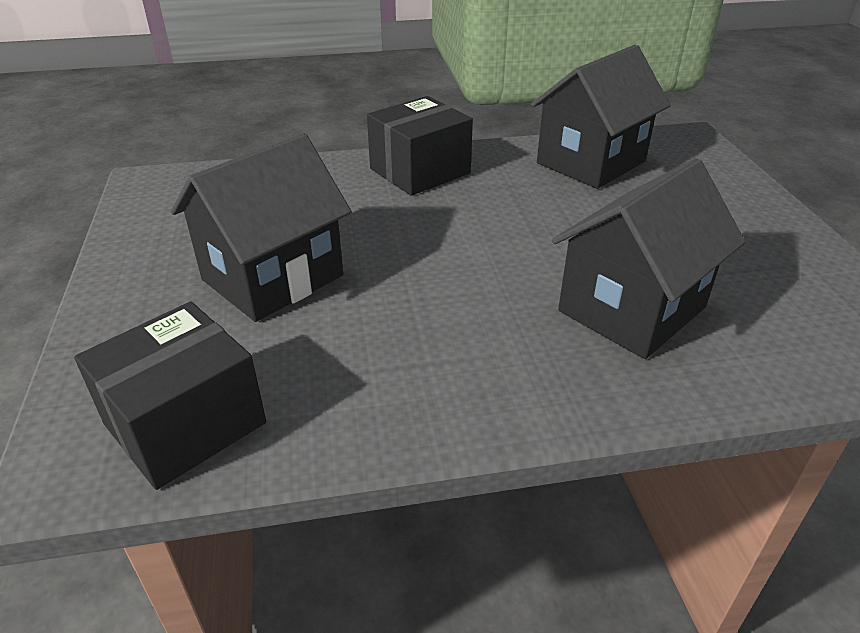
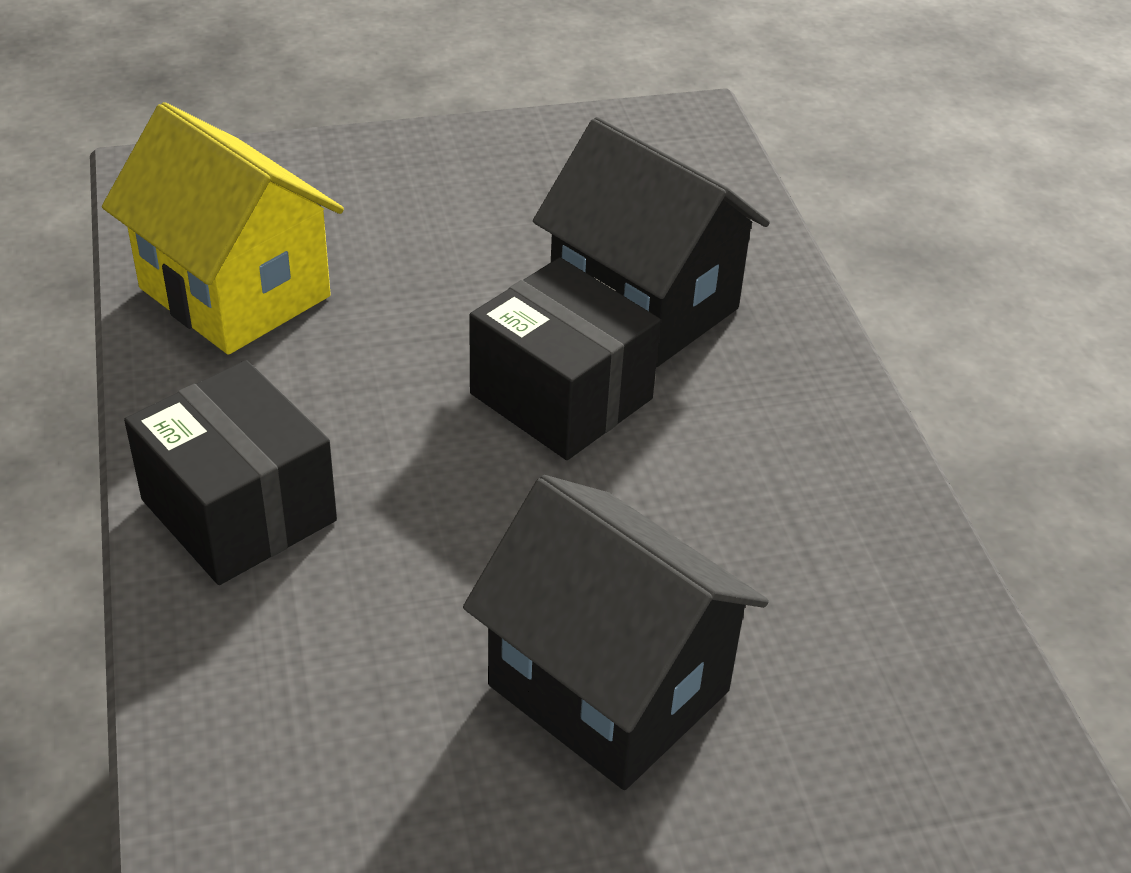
camera: 95 degrees left, 5 degrees up
(185, 423) = (948, 731): black box -> black box (561, 396)
(591, 162) = (234, 292): black house -> yellow house

